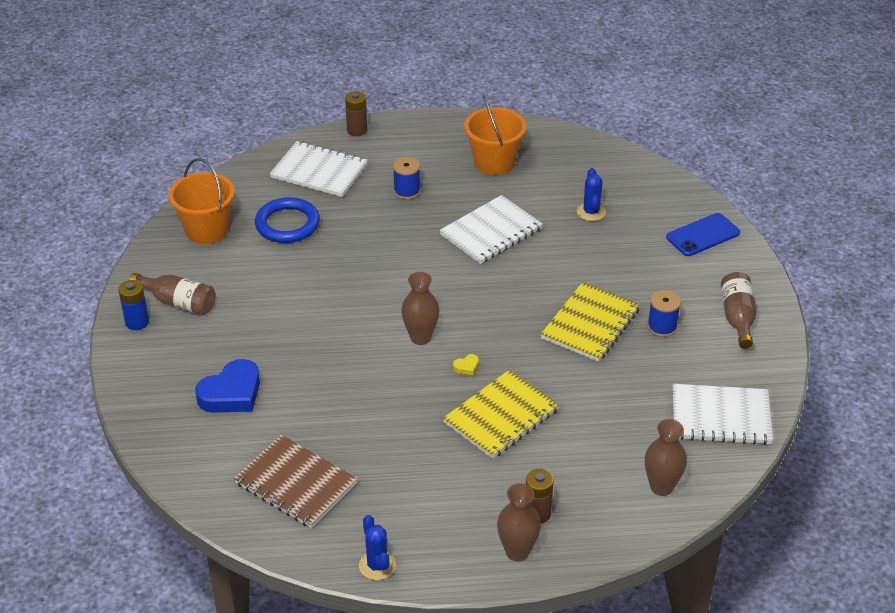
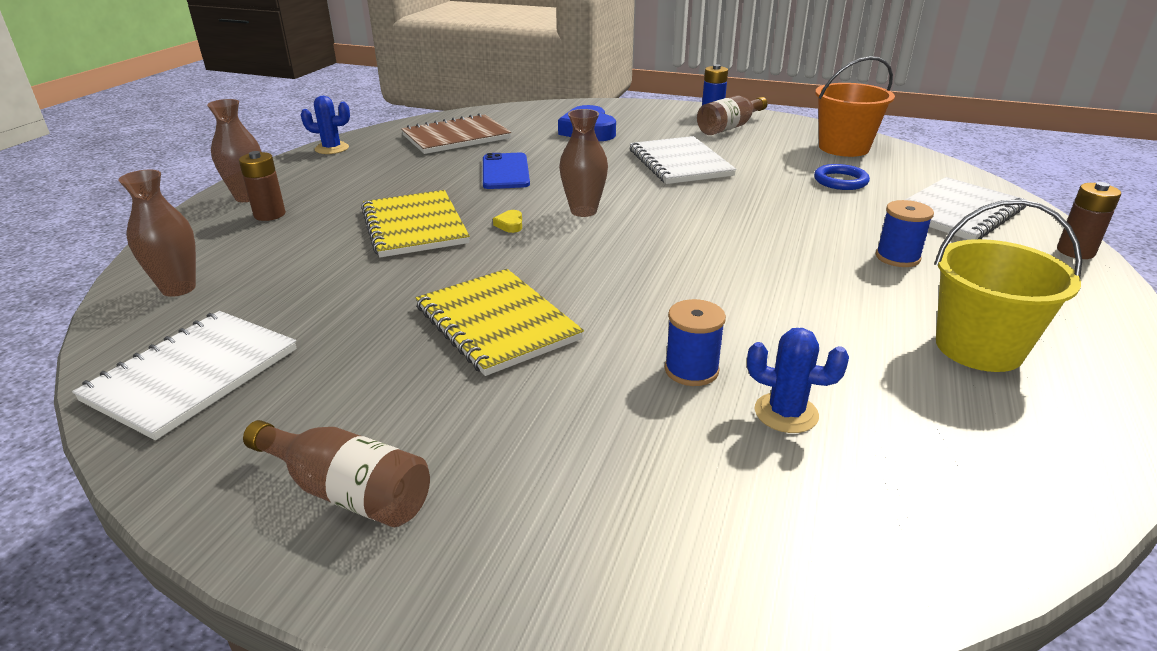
camera: 115 degrees right, 10 degrees down
(287, 224) = (840, 181): blue ring -> blue ring, size x0.65
(491, 232) = (768, 298): white notebook -> white notebook (679, 163)
(494, 162) = (978, 348): orange bucket -> yellow bucket
(662, 327) = (423, 387): blue spool -> blue spool (691, 370)
(703, 235) = (630, 556): blue phone -> blue phone (505, 172)

